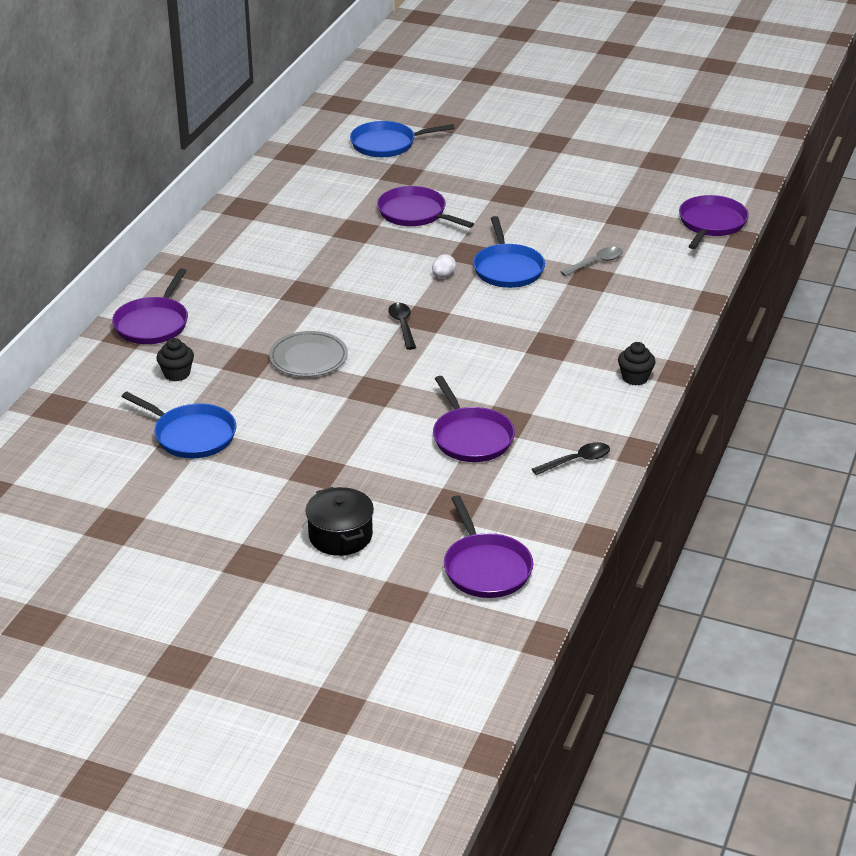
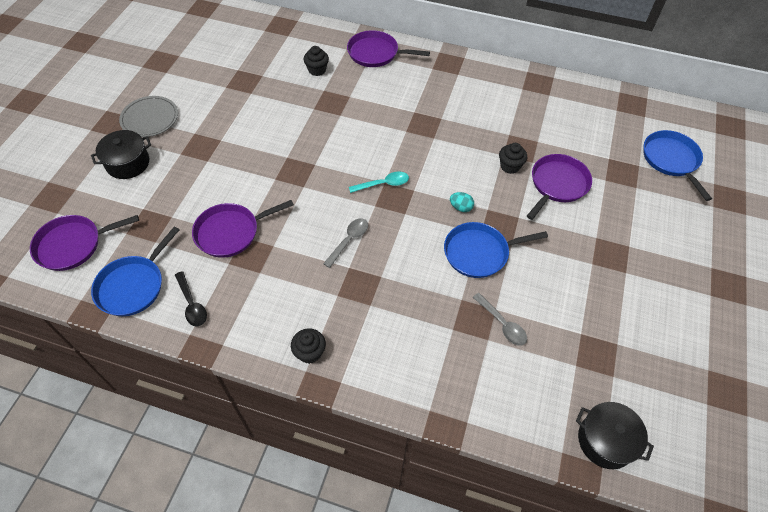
camera: 85 degrees right, 20 degrees up
(192, 435) = (247, 84): blue pan -> blue pan (133, 286)
(308, 357) = (337, 133): grey plate -> grey plate (150, 118)
(384, 240) = (510, 166): none -> black cupcake
(402, 325) = (383, 184): black spoon -> turquoise spoon
(443, 276) = (460, 207): white egg -> turquoise egg
(487, 351) = (349, 240): none -> grey spoon
(711, 223) = (605, 441): purple pan -> black pot

